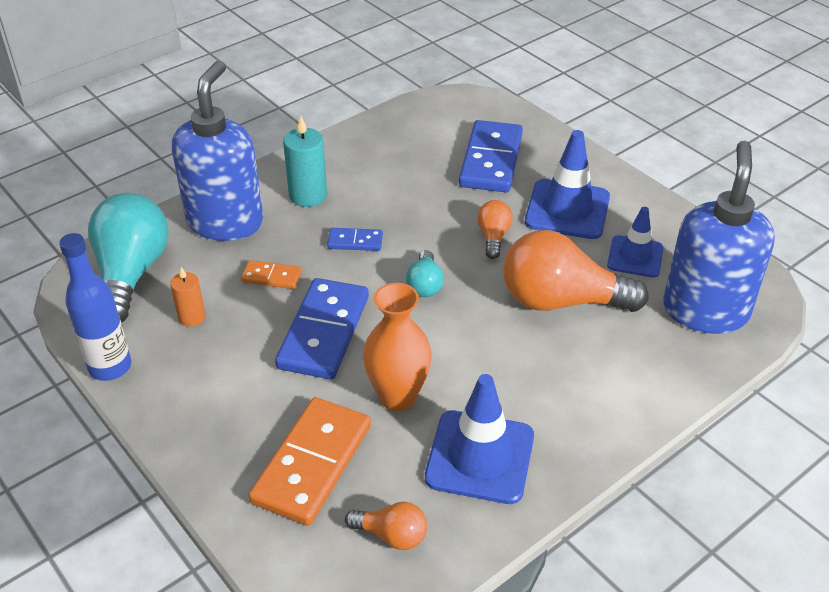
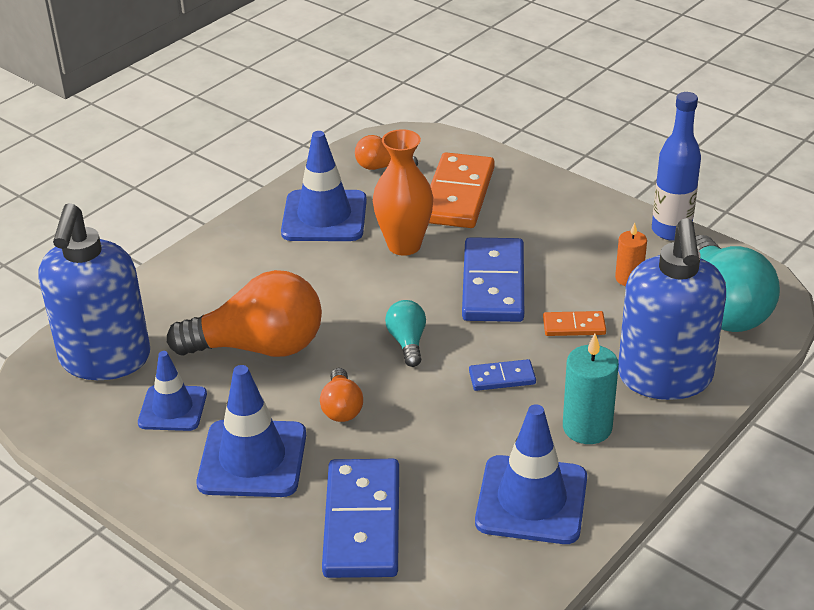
camera: 170 degrees right, 5 degrees down
(371, 157) = (531, 500): none -> blue traffic cone

